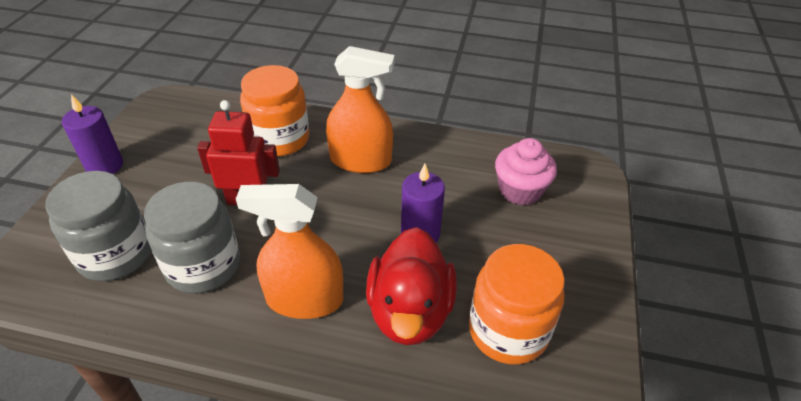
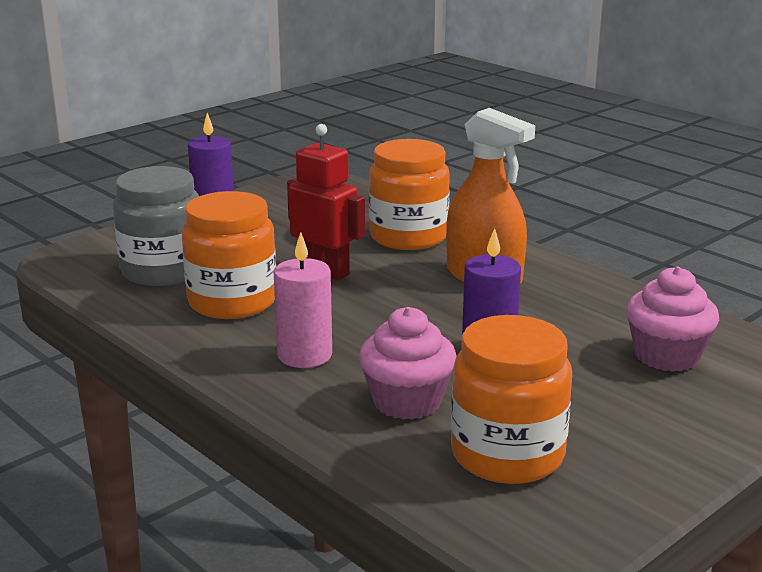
camera: 35 degrees right, 20 degrees down
(203, 266) = (232, 302): grey jar -> orange jar
(304, 299) = (304, 355): orange spray bottle -> pink candle
(410, 312) = (407, 401): red duck -> pink cupcake

